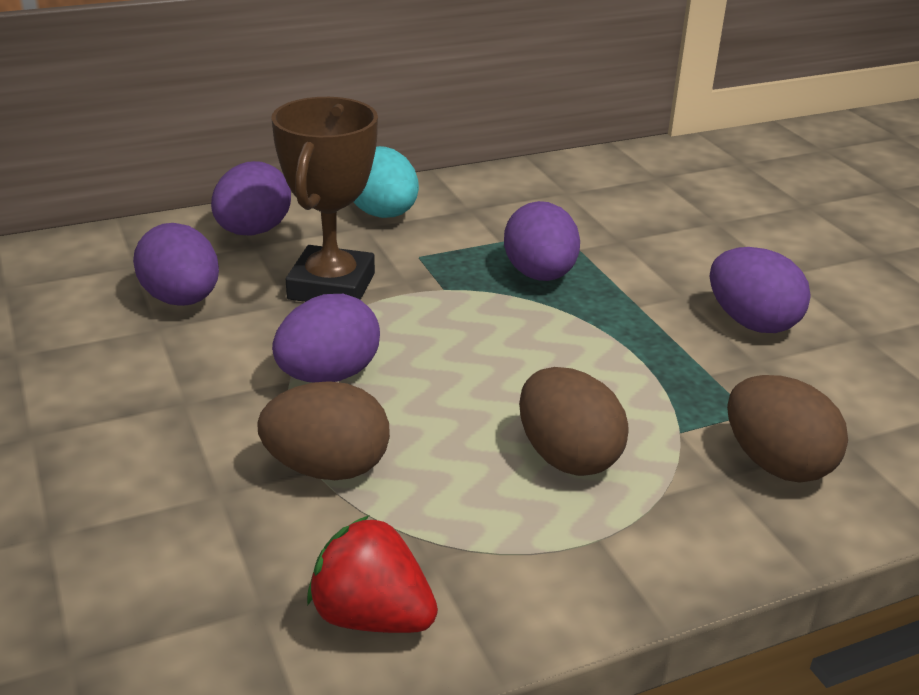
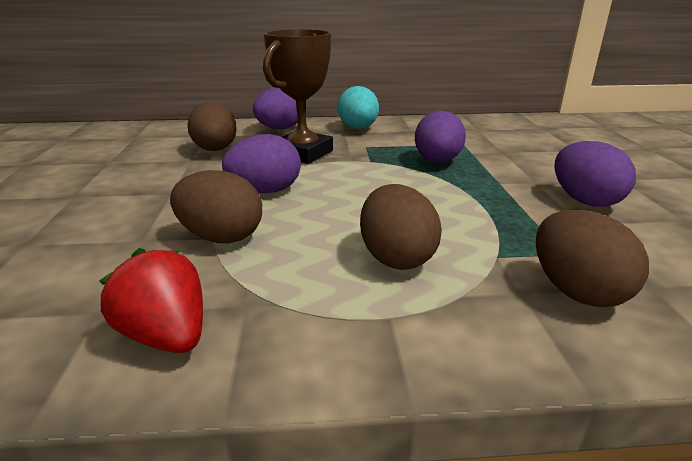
camera: 20 degrees right, 5 degrees down
(182, 300) = (215, 150): purple egg -> brown egg

